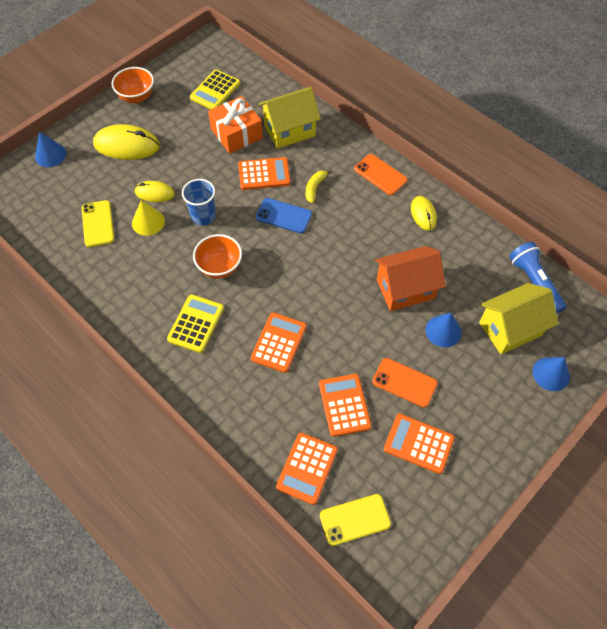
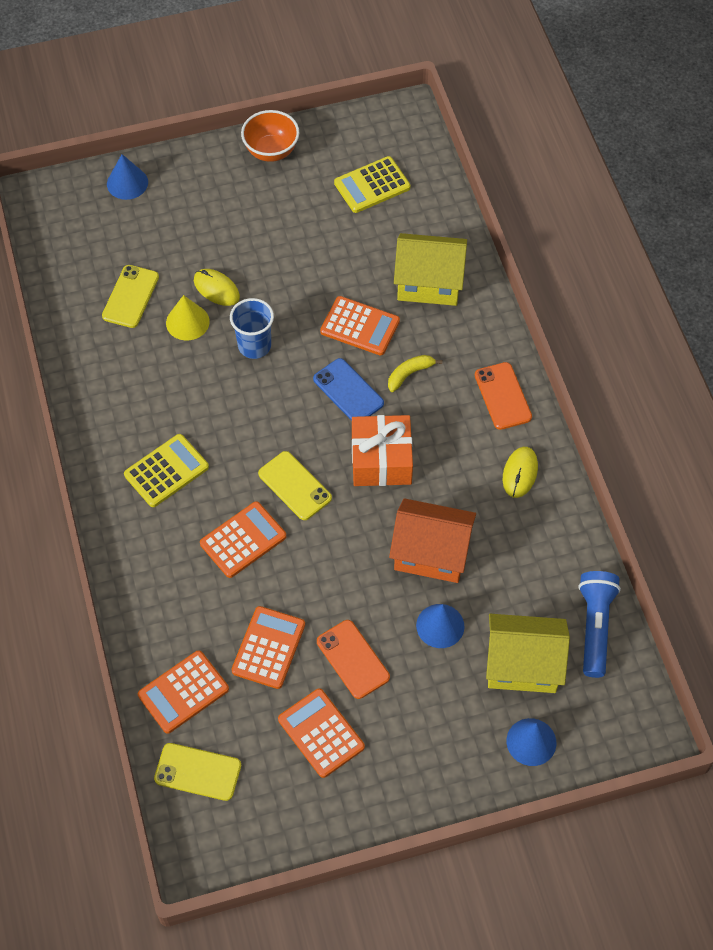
camera: 30 degrees right, 0 degrees up
(127, 145) = (221, 211): yellow mouse -> none
(220, 267) = (234, 418): orange bowl -> none
(236, 134) = (361, 257): orange gift -> orange gift (381, 460)
(289, 290) = (294, 486): none -> yellow phone

